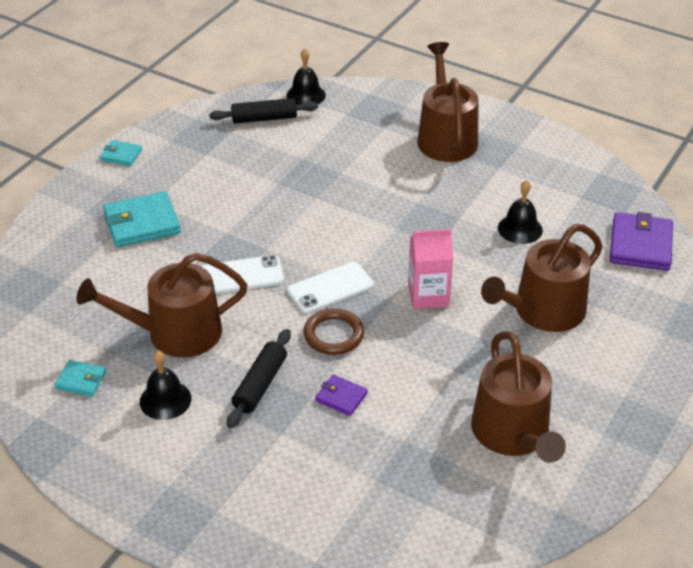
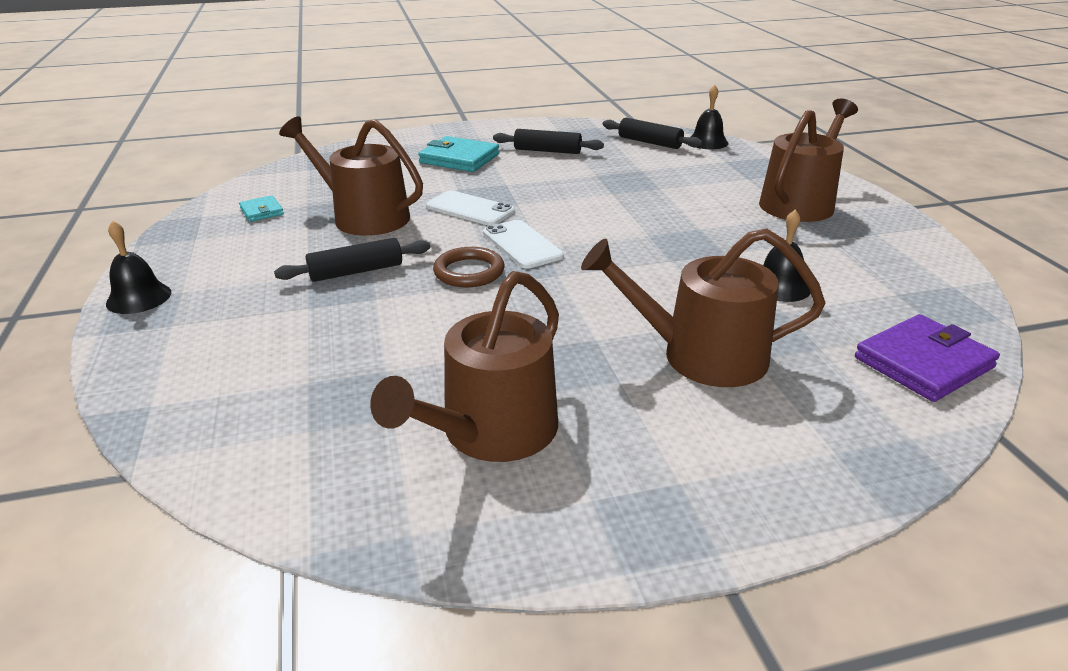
camera: 45 degrees right, 10 degrees down
(121, 155) = (512, 126): turquoise wallet -> none
(165, 400) = (282, 246): black bell -> black bell (139, 298)
(200, 173) = (547, 151): none -> black rolling pin
(330, 288) = (522, 244): white phone -> white phone turned 45 degrees clockwise
(341, 397) = (396, 312): purple wallet -> none
(428, 295) = (599, 287): pink carton -> none

